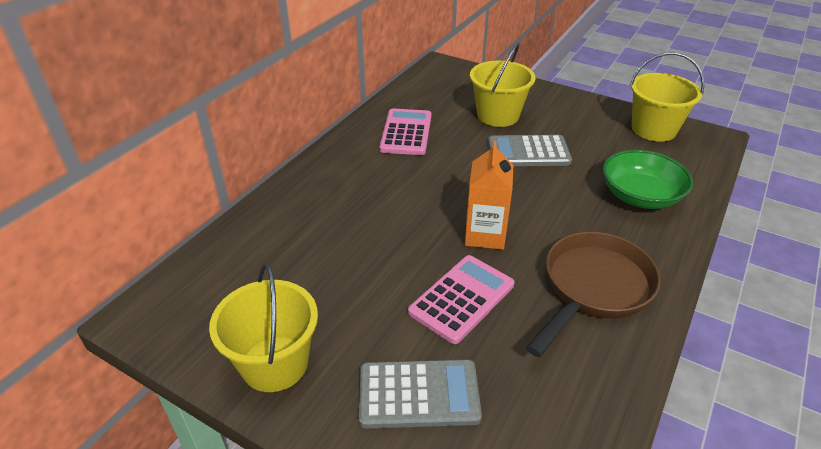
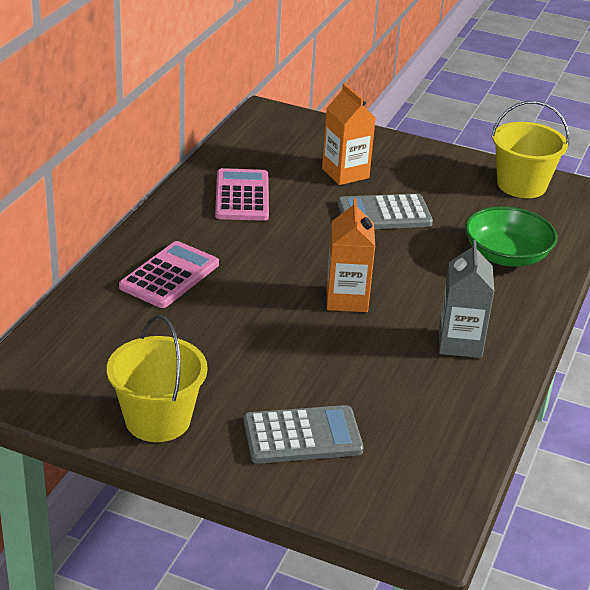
camera: 10 degrees left, 5 degrees down
(462, 298) = (331, 357): pink calculator -> pink calculator (169, 276)
(498, 115) = (345, 173): yellow bucket -> orange carton
(593, 288) = (460, 343): brown pan -> grey carton

